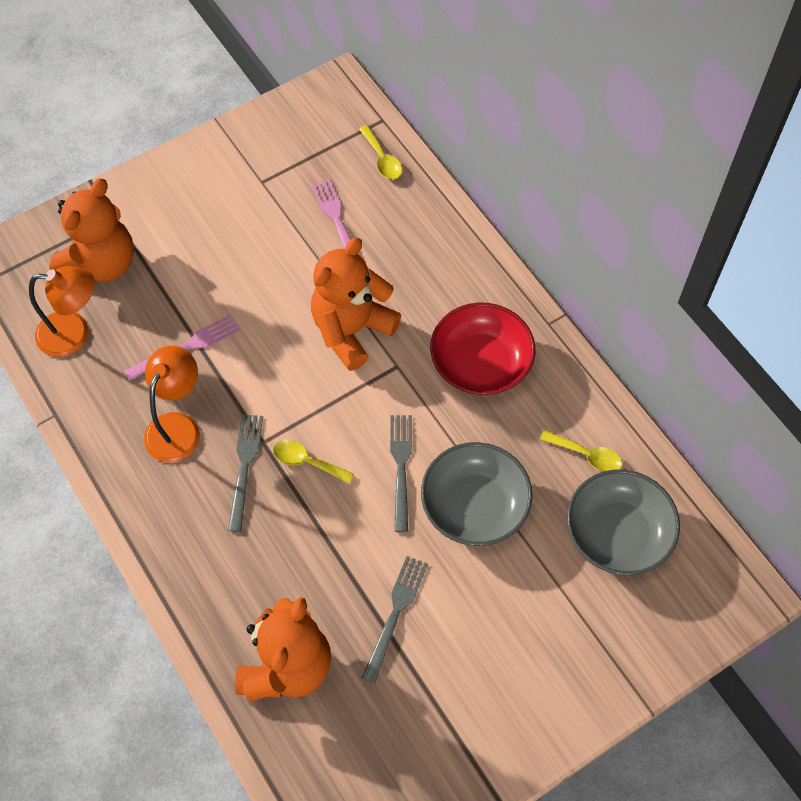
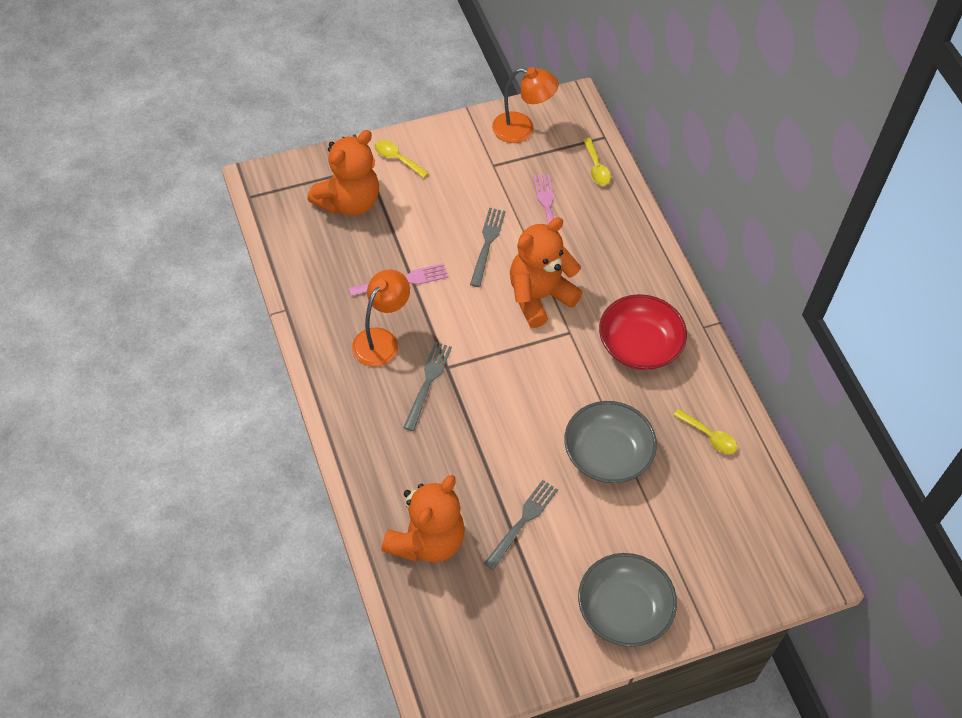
camera: 10 degrees right, 5 degrees down
(74, 334) = (315, 251): orange lamp -> orange lamp (522, 129)
(307, 461) = (479, 390): yellow spoon -> yellow spoon (397, 159)
(401, 467) = (554, 411): grey fork -> grey fork (487, 244)
(617, 533) = (720, 502): grey bowl -> grey bowl (623, 610)

